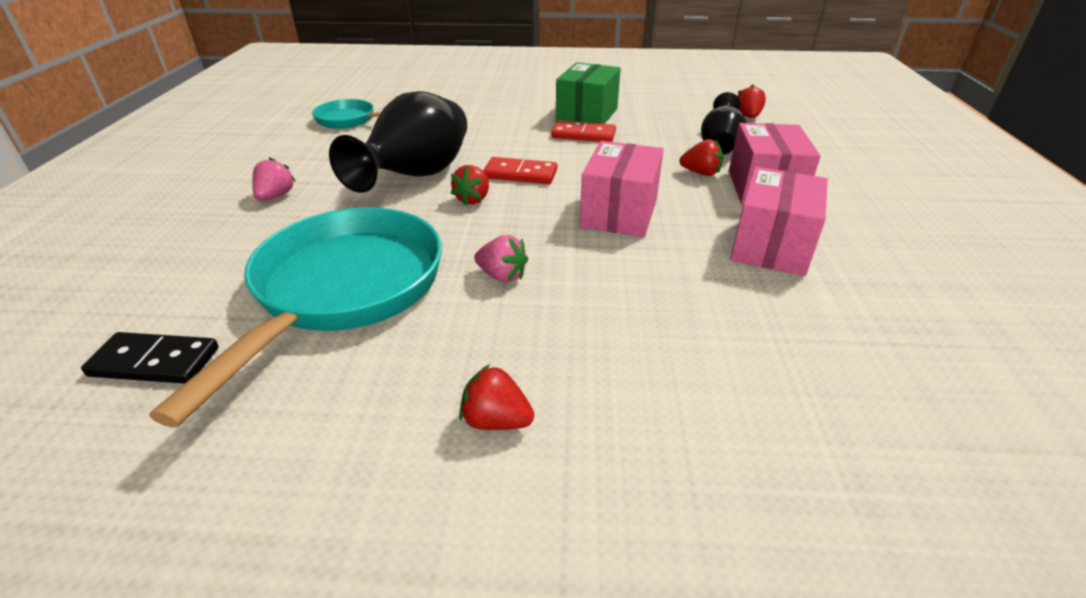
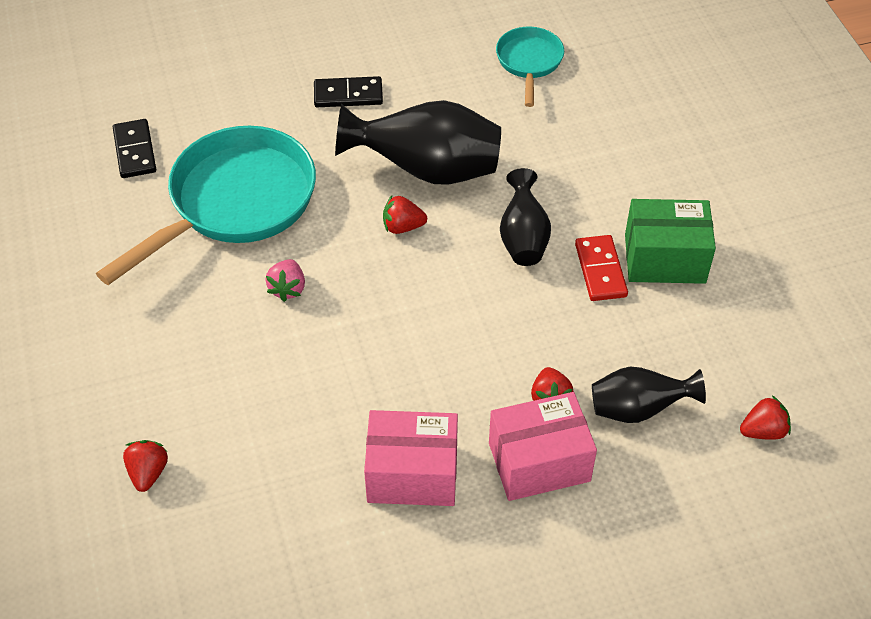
camera: 70 degrees right, 15 degrees up
(276, 196) = (348, 95): pink strawberry -> black domino
(343, 291) = (235, 203): turquoise pan -> turquoise pan turned 45 degrees counterclockwise
(496, 420) = (134, 335): red strawberry -> red strawberry (148, 472)
(520, 174) = (471, 245): red domino -> none
(530, 154) = (523, 238): none -> black vase
(619, 212) = (426, 343): pink box -> none

